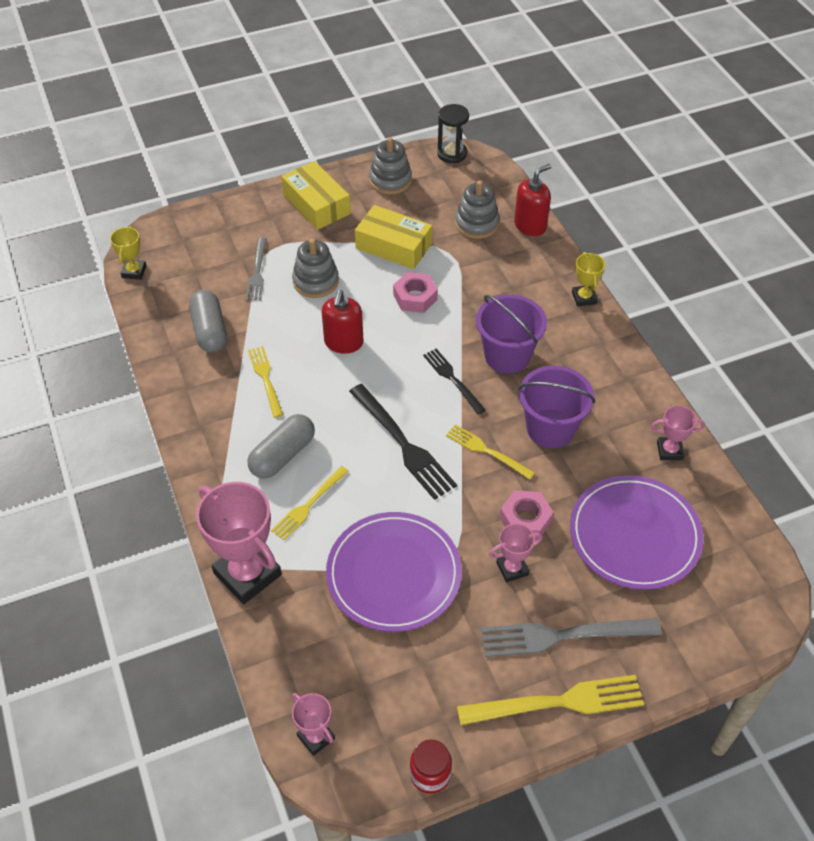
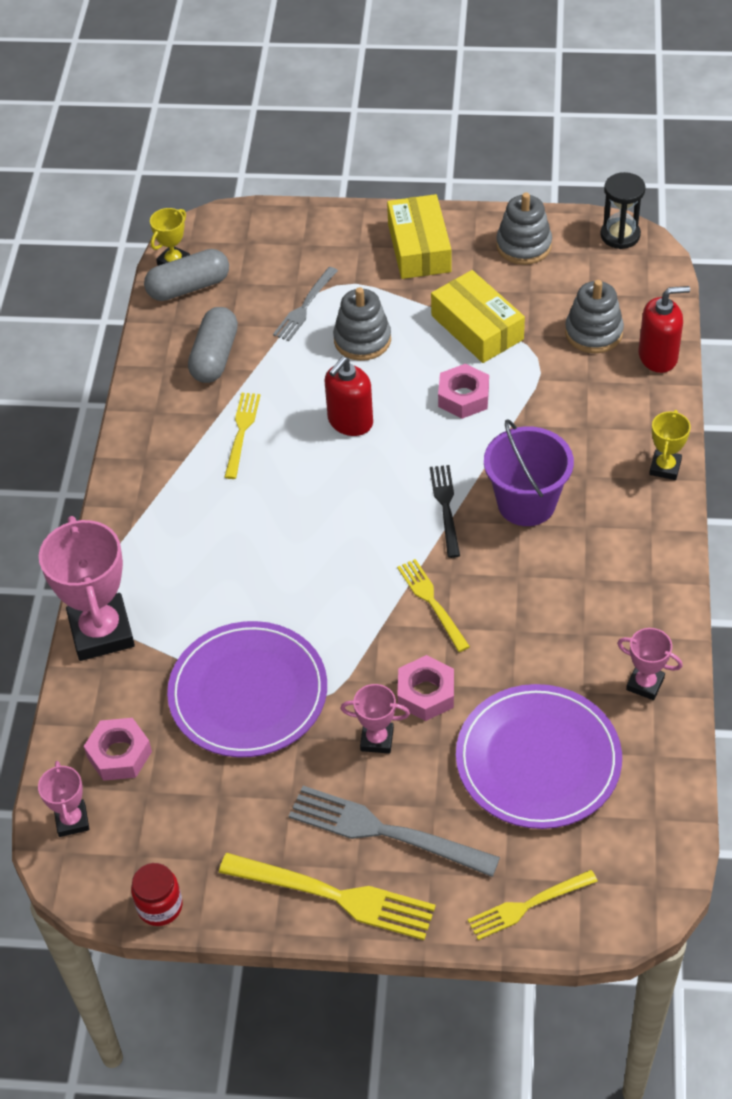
camera: 30 degrees right, 0 degrees up
(283, 455) = (210, 522): grey capsule -> grey capsule (188, 287)
(308, 505) = (204, 586): yellow fork -> yellow fork (527, 906)
(322, 666) = (119, 754): none -> pink nut
(404, 445) = (345, 560): black fork -> none
(550, 428) = (521, 605): purple bucket -> none

